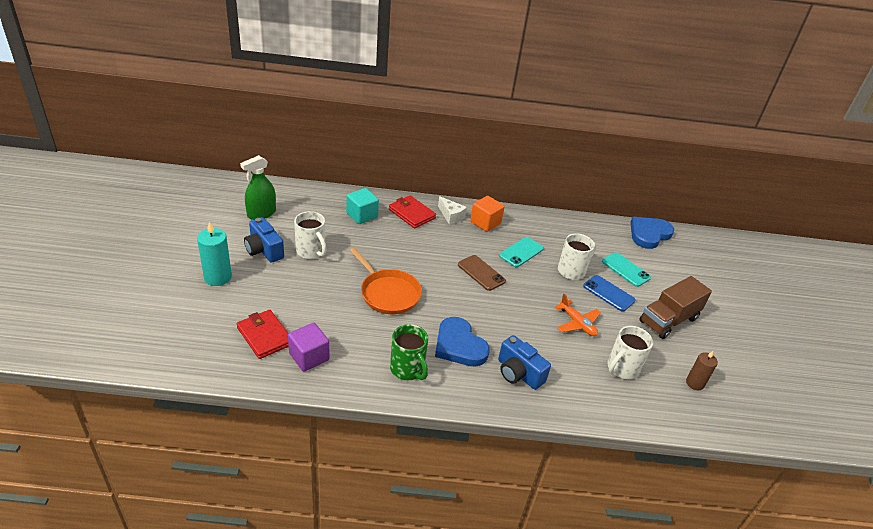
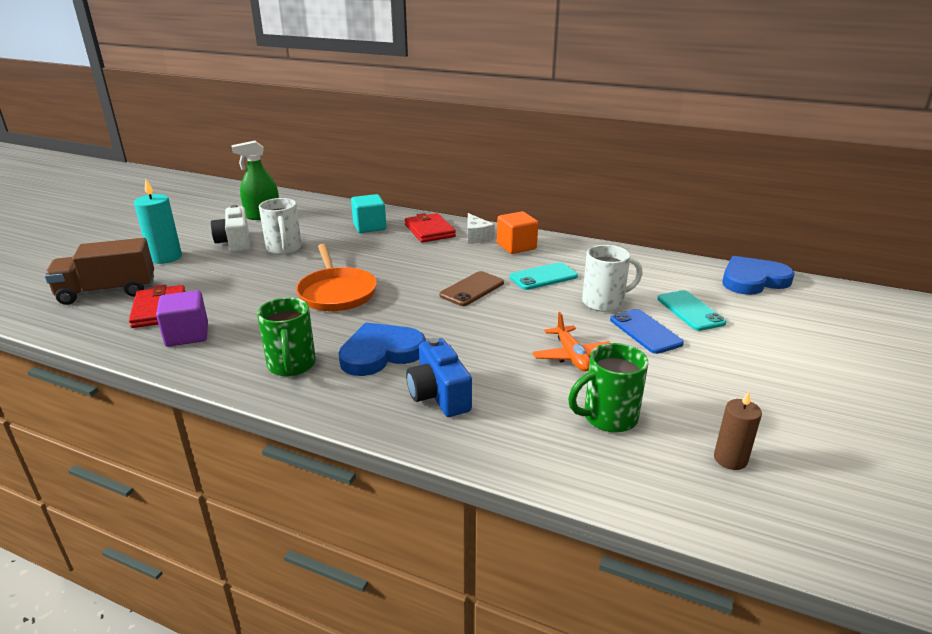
camera: 25 degrees right, 10 degrees down
(264, 250) = (235, 242): blue camera -> white camera
(459, 345) = (381, 353): blue heart -> blue heart turned 75 degrees clockwise
(481, 273) = (472, 289): brown phone -> brown phone turned 60 degrees clockwise
(622, 368) = (608, 417): white mug -> green mug
(668, 320) = (728, 374): brown truck -> brown truck (108, 292)

